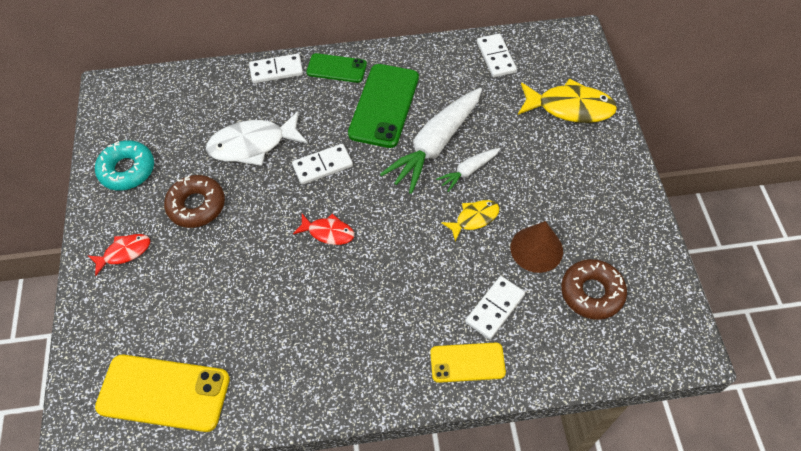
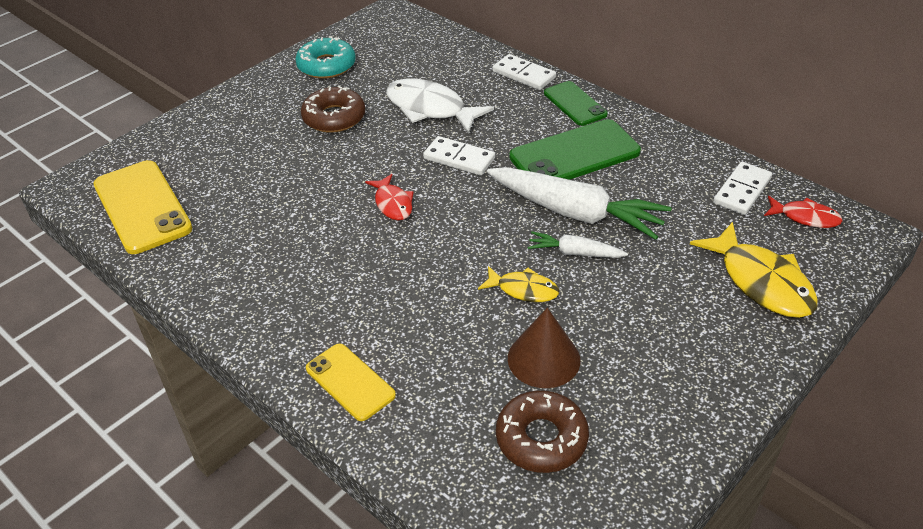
camera: 50 degrees right, 15 degrees down
(124, 252) = (250, 110): red fish -> red fish (805, 217)
(435, 145) = (575, 212): white carrot -> white carrot turned 150 degrees counterclockwise
(495, 308) = (434, 367): white domino -> none

